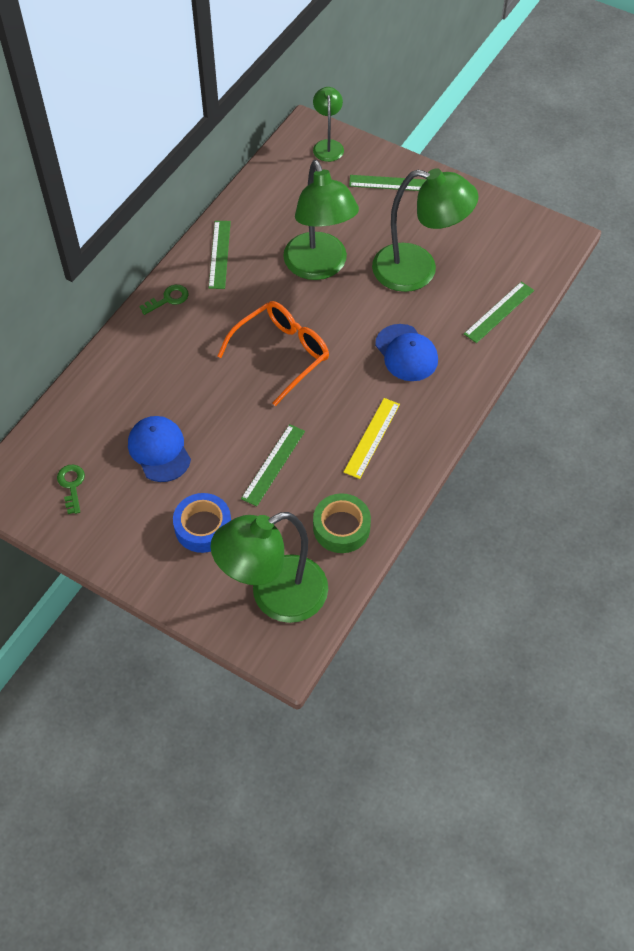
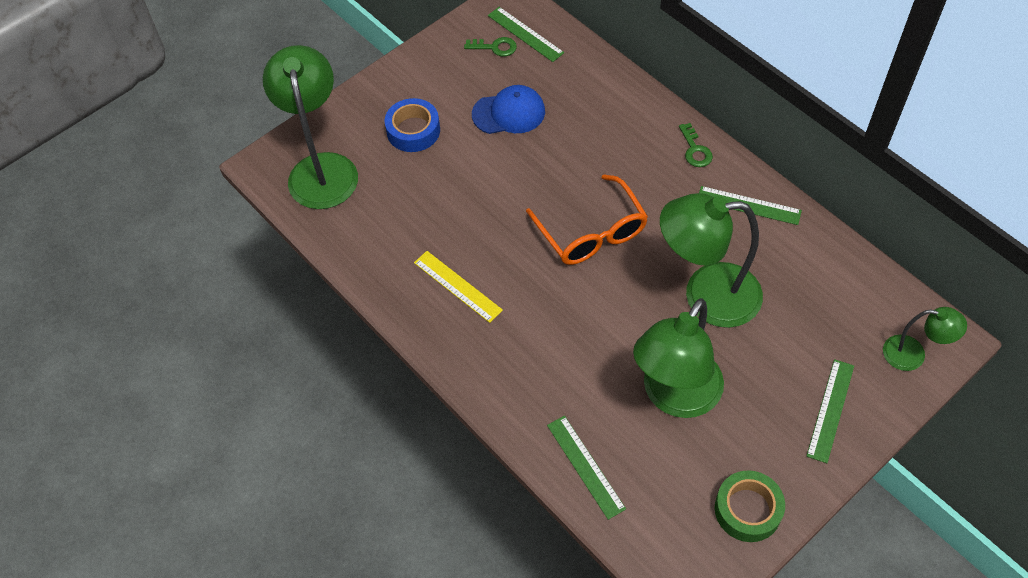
camera: 110 degrees right, 0 degrees up
(273, 464) = (458, 196): green ruler -> green ruler (525, 34)
(341, 527) = (367, 234): green tape -> green tape (747, 510)
(406, 353) = (556, 349): blue cap -> none

